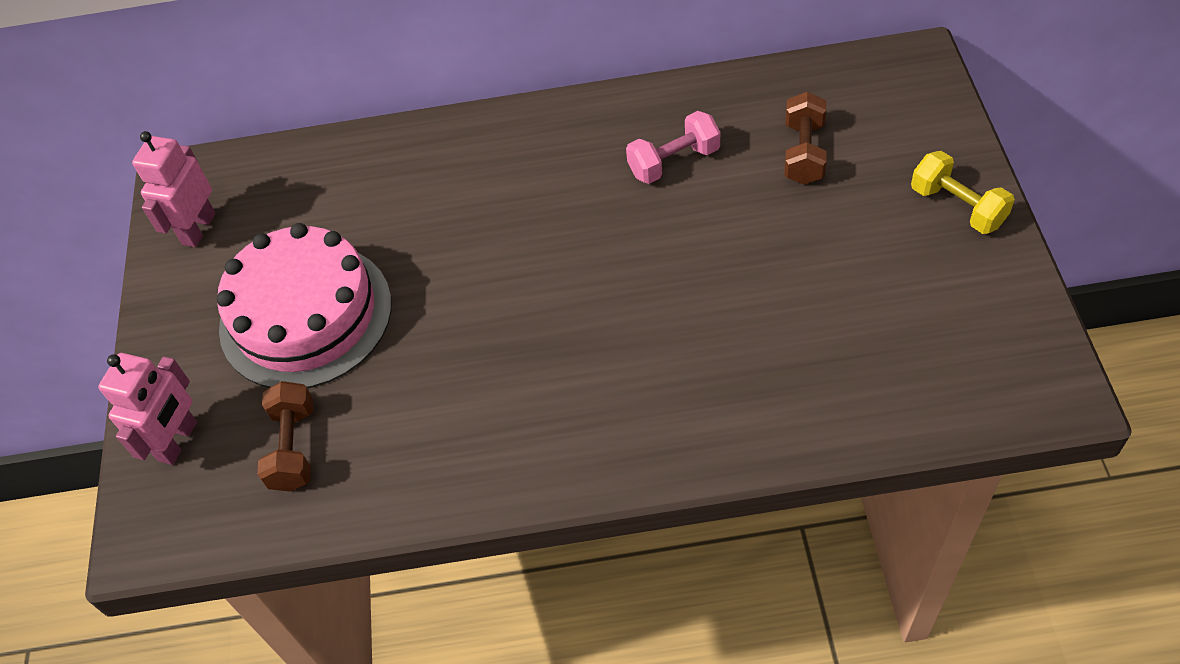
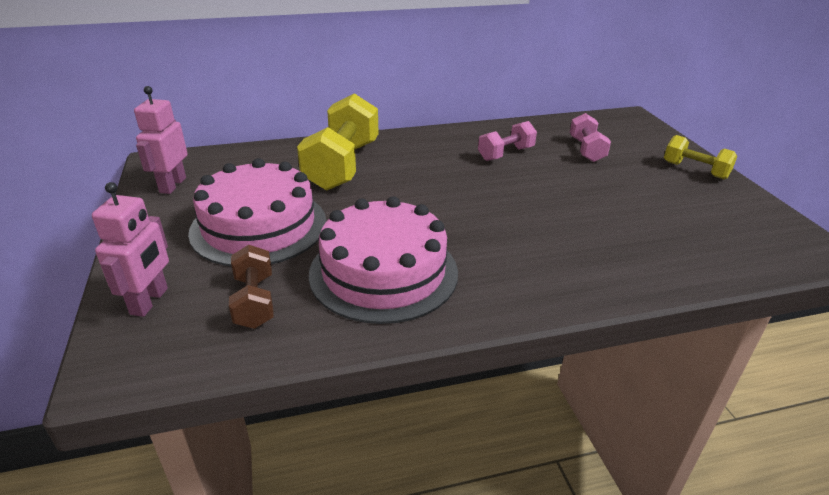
camera: 15 degrees left, 20 degrees down
(428, 188) = (342, 165): none -> yellow dumbbell
(450, 406) = (383, 272): none -> pink cake
(804, 153) = (586, 150): brown dumbbell -> pink dumbbell

